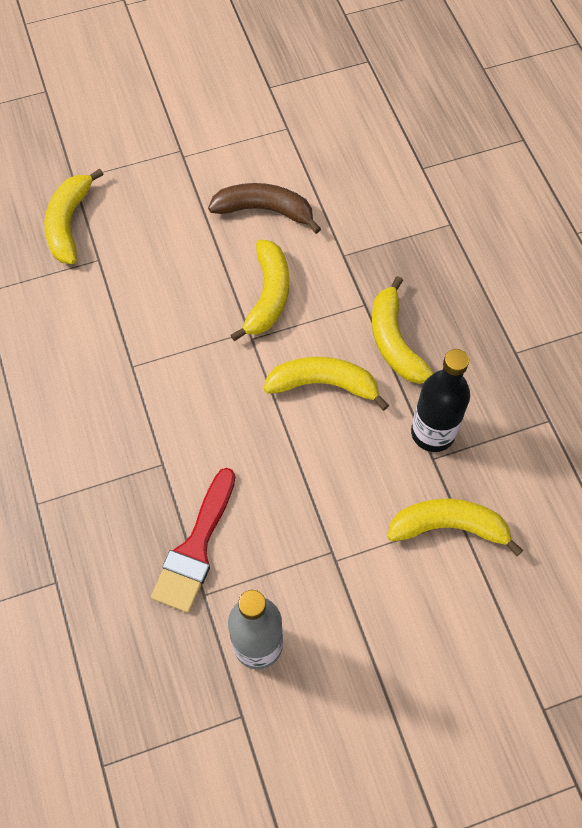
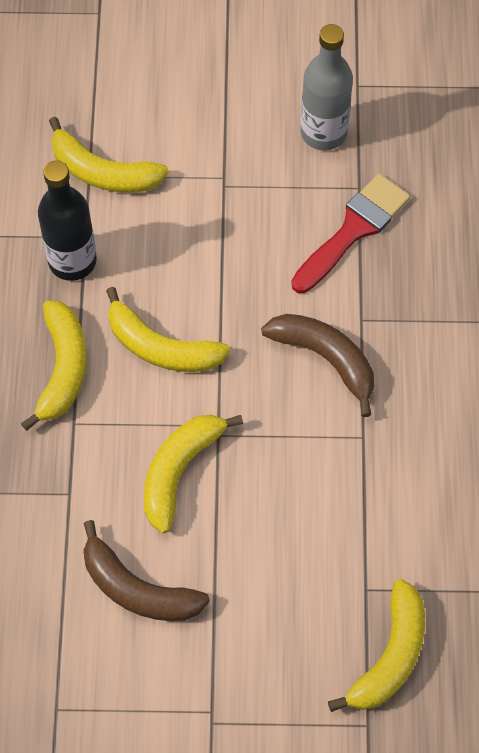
camera: 160 degrees left, 0 degrees up
(182, 419) = (326, 359): none -> brown banana

